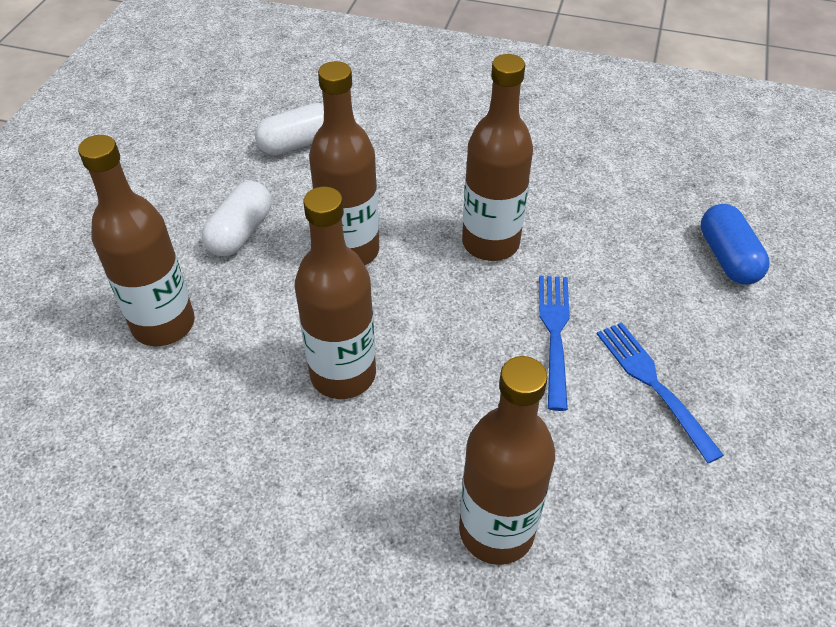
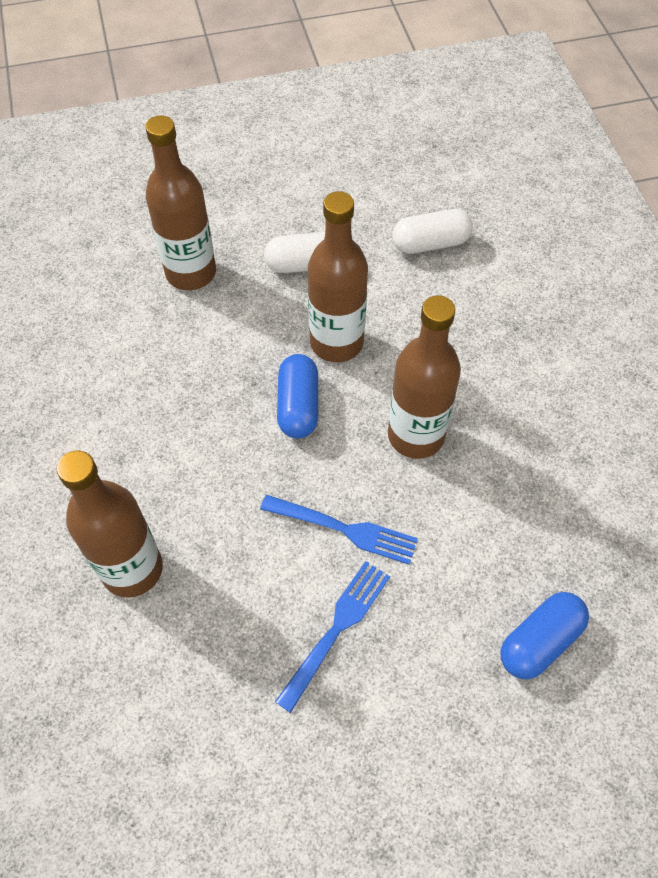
camera: 60 degrees right, 10 degrees up
(298, 143) = (430, 243): white capsule -> white capsule turned 45 degrees counterclockwise
(343, 374) = (212, 403): brown bottle -> none
(399, 309) = (298, 406): none -> blue capsule
(554, 334) = (344, 529): blue fork -> blue fork turned 45 degrees clockwise

